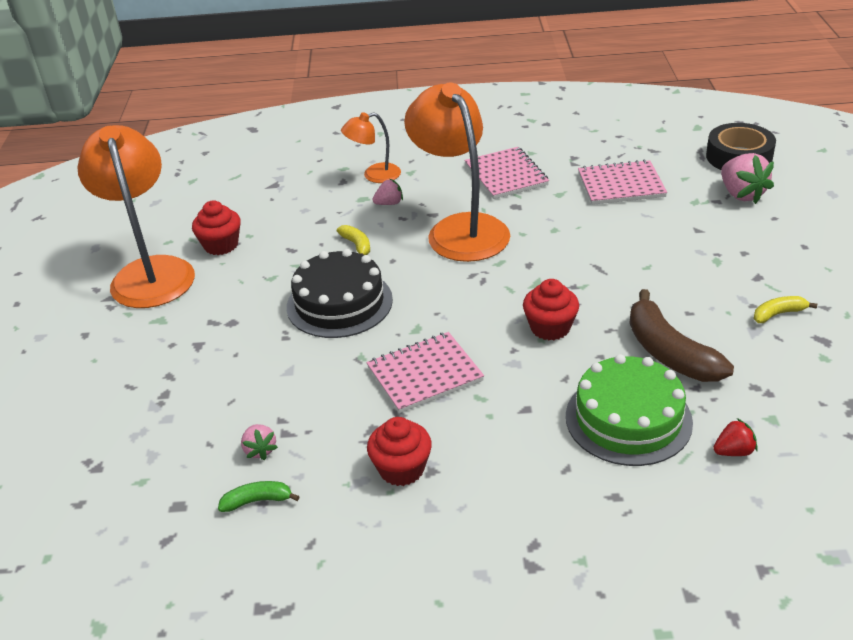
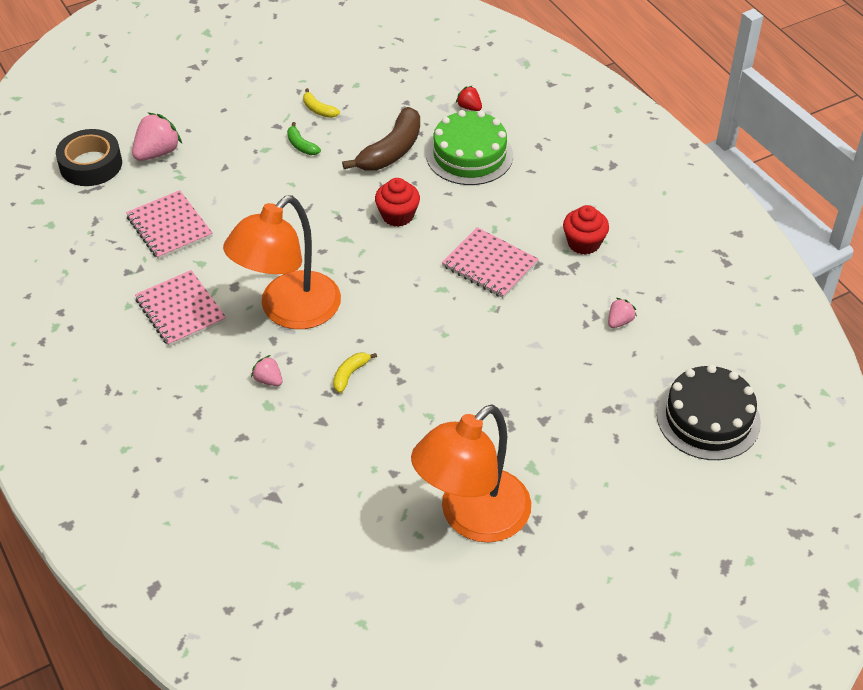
camera: 120 degrees left, 10 degrees up
(221, 245) = (401, 483): red cupcake -> none
(257, 501) = (659, 301): green banana -> green banana (301, 145)
(339, 303) = (437, 350): black cake -> black cake (708, 418)
(374, 175) = (219, 414): orange lamp -> none
(506, 175) = (180, 310): pink notebook -> pink notebook turned 75 degrees counterclockwise

